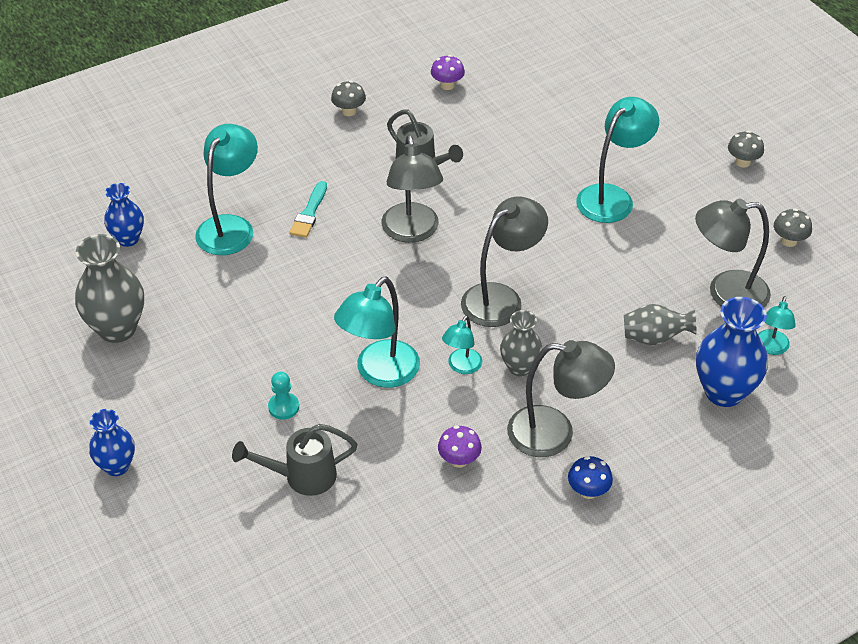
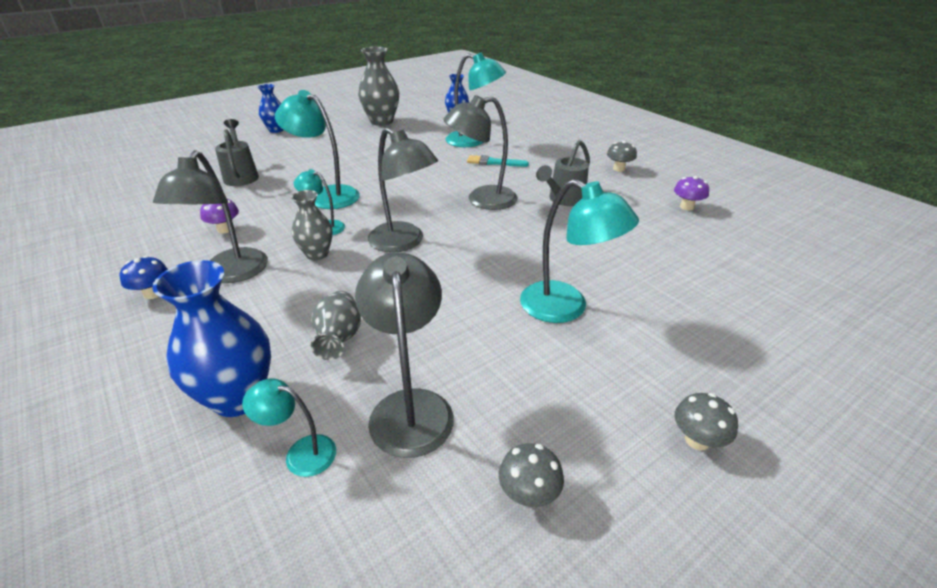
camera: 85 degrees right, 10 degrees down
(283, 407) = (304, 166): turquoise pawn -> none

